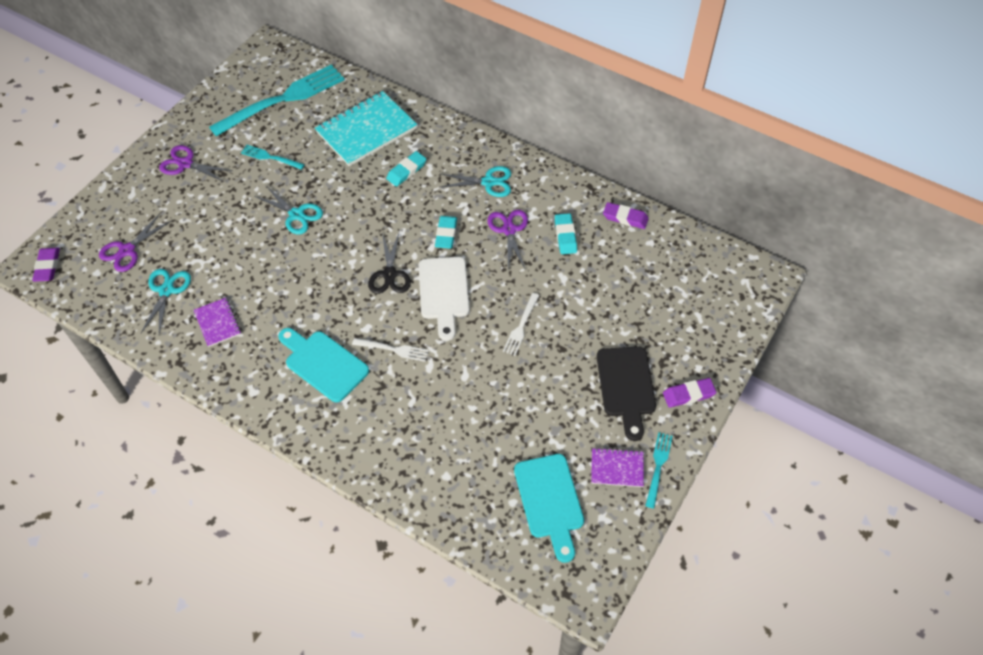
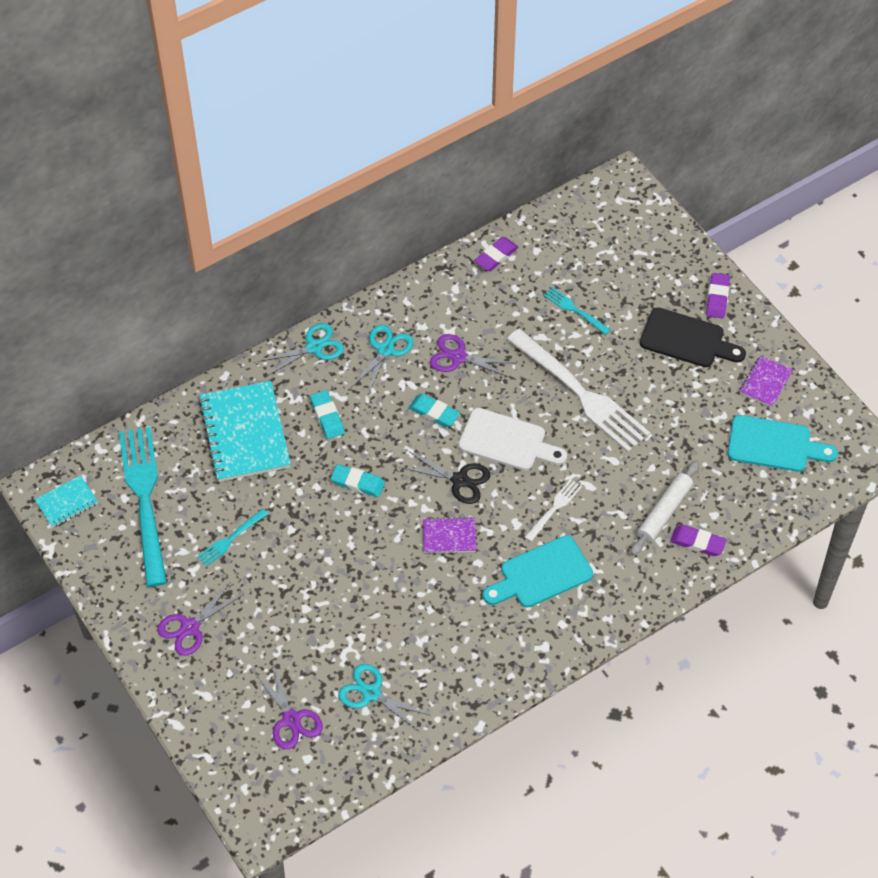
camera: 65 degrees left, 0 degrees up
(47, 266) = (271, 807): purple eraser -> purple eraser (697, 542)
(218, 323) = (441, 655): purple notebook -> purple notebook (449, 536)
(261, 62) = (67, 502): none -> turquoise notebook
(296, 214) = (331, 539): turquoise scissors -> turquoise scissors (314, 347)
(430, 434) = (664, 512): none -> white rolling pin
(521, 326) = (580, 393): white fork -> white fork, size x2.22
(565, 236) = (491, 314): turquoise eraser -> turquoise eraser (358, 483)
(658, 467) = (777, 352): turquoise fork -> turquoise fork (574, 310)

